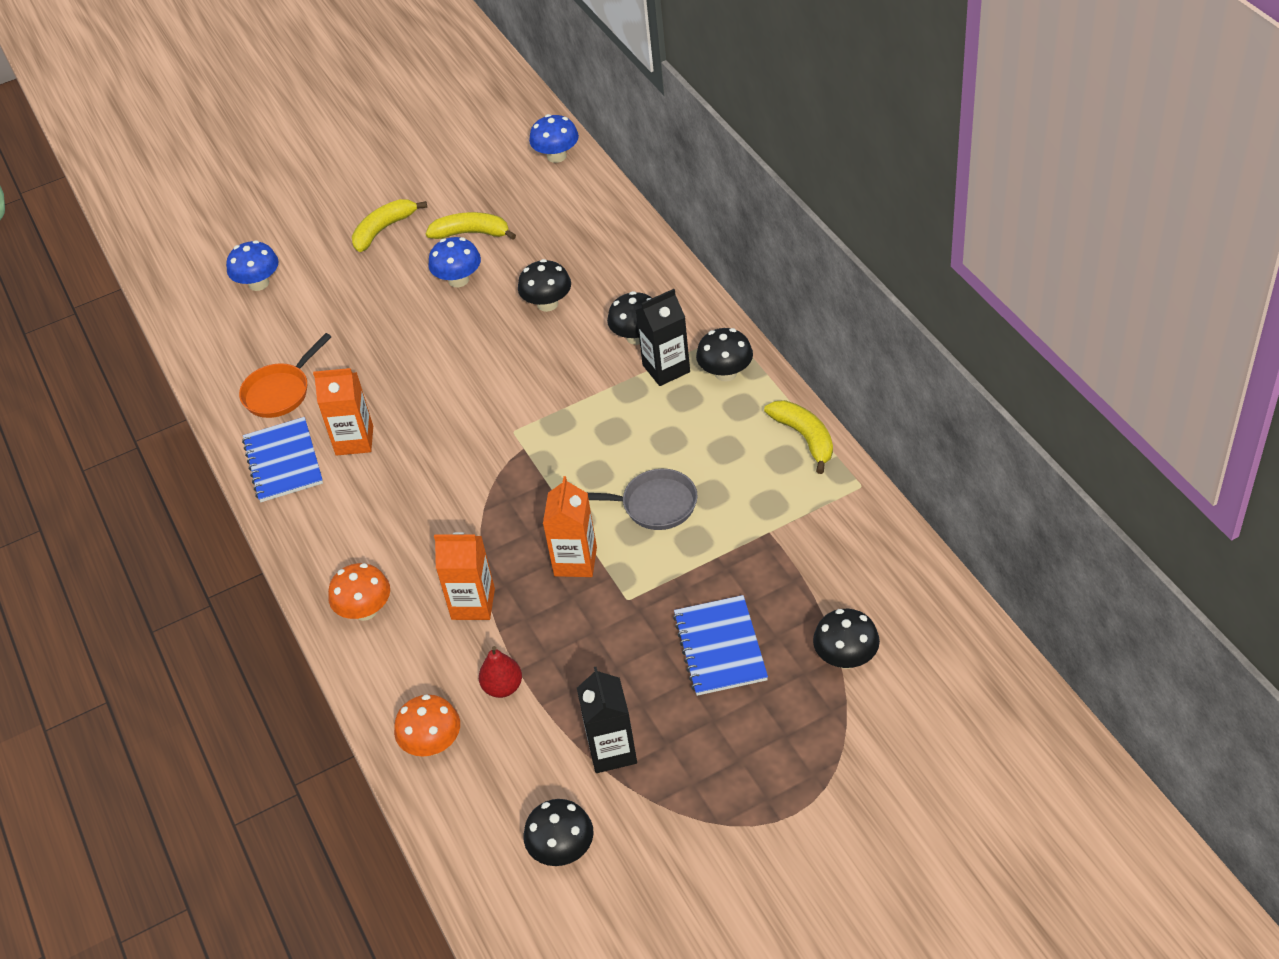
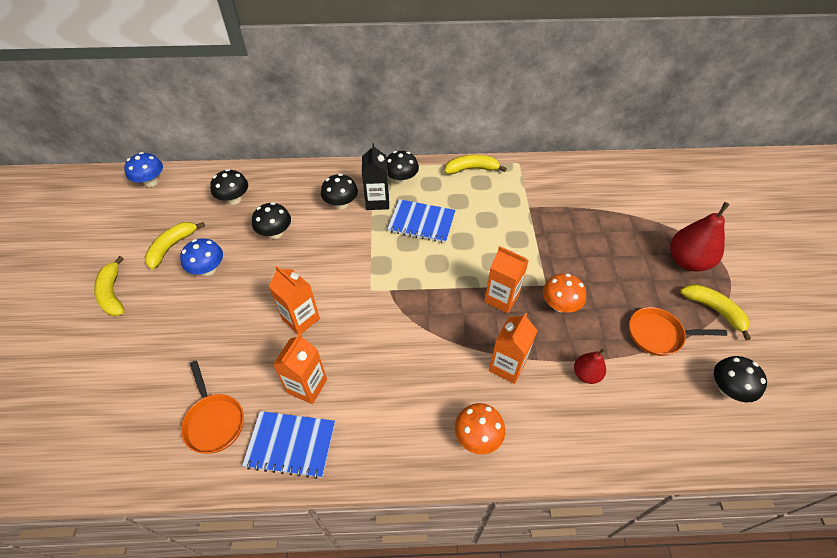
camera: 70 degrees left, 5 degrees up
(258, 283) = (78, 397): blue mushroom -> none
(432, 744) = (619, 434): orange mushroom -> orange mushroom (559, 305)
(436, 392) = (301, 319): none -> orange carton
(612, 751) = (658, 335): black carton -> orange pan
(654, 505) = (479, 245): grey pan -> none
(698, 809) = (713, 310): none -> yellow banana
(720, 647) = (601, 257): blue notebook -> blue notebook (421, 222)
(780, 757) = (687, 261): none -> red pear
(846, 658) = (630, 211): black mushroom -> black mushroom (234, 199)

